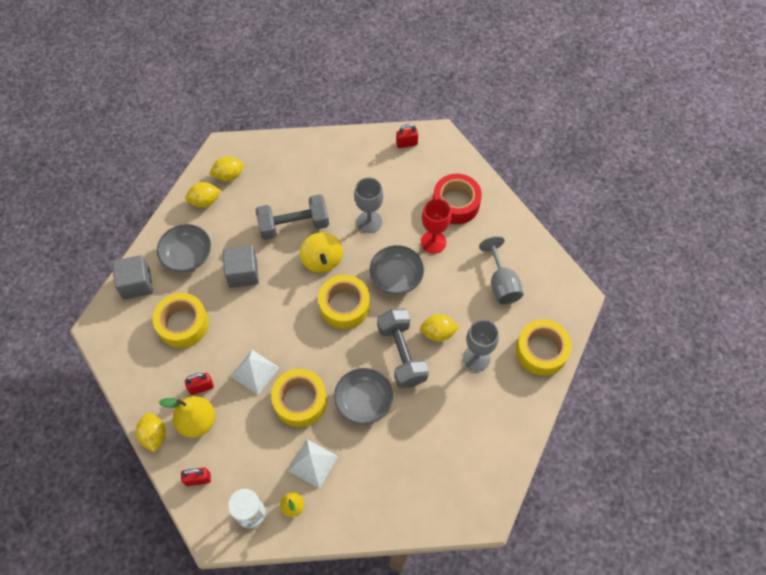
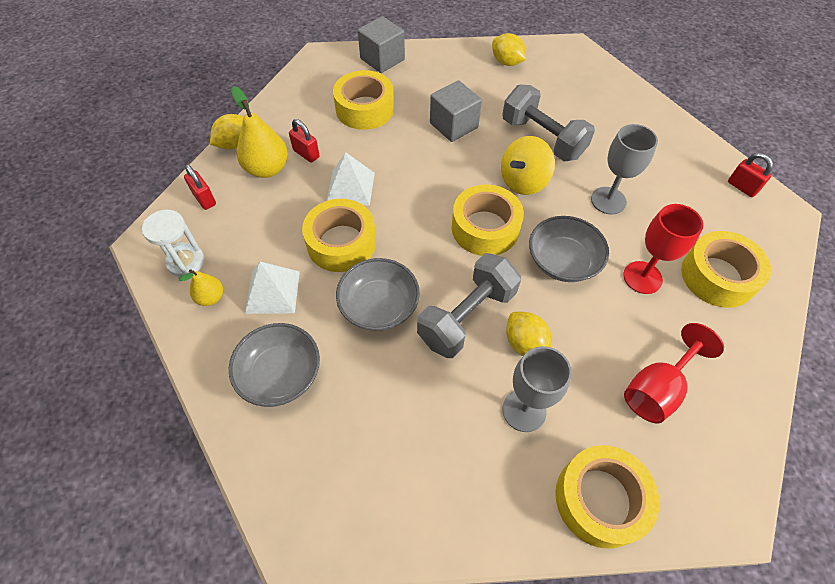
camera: 60 degrees right, 5 degrees down
(187, 255) = (439, 78): grey bowl -> grey bowl (280, 374)
(229, 175) = (550, 65): yellow lemon -> none
(456, 203) = (717, 276): red tape -> yellow tape
(501, 284) = (657, 389): grey goblet -> red goblet

